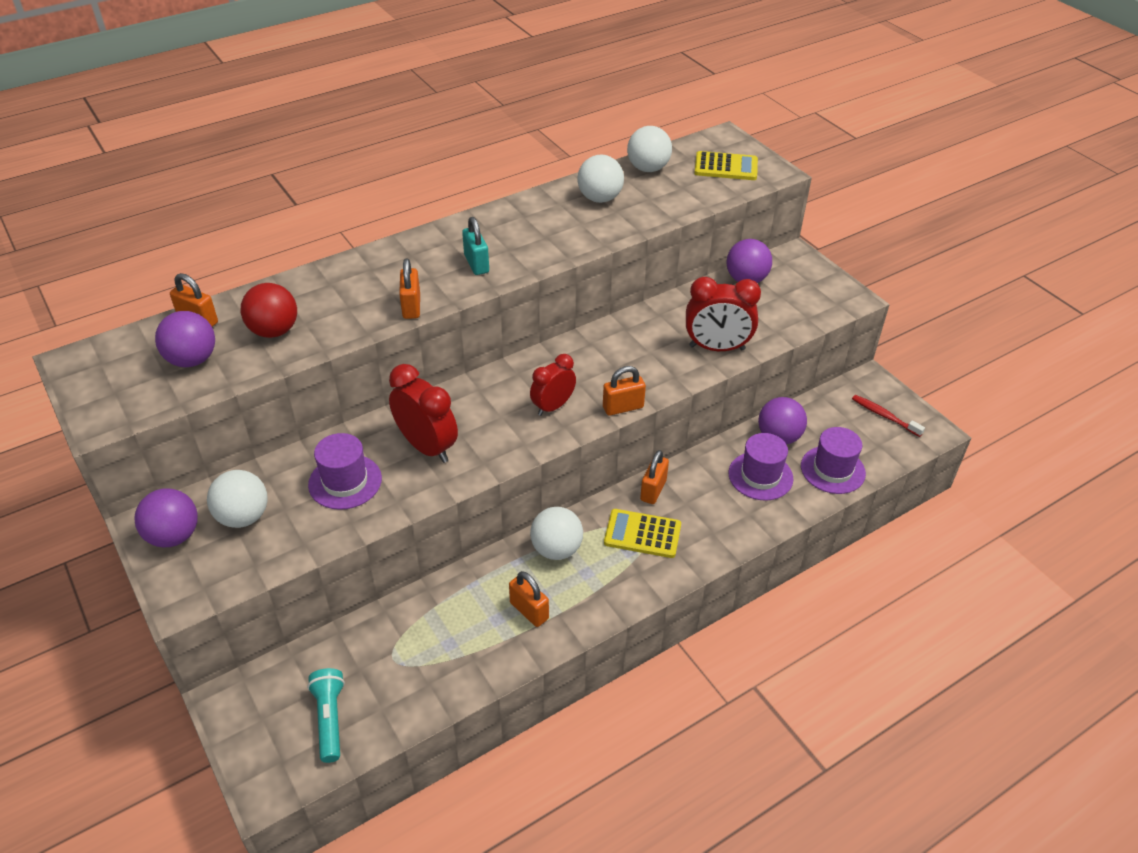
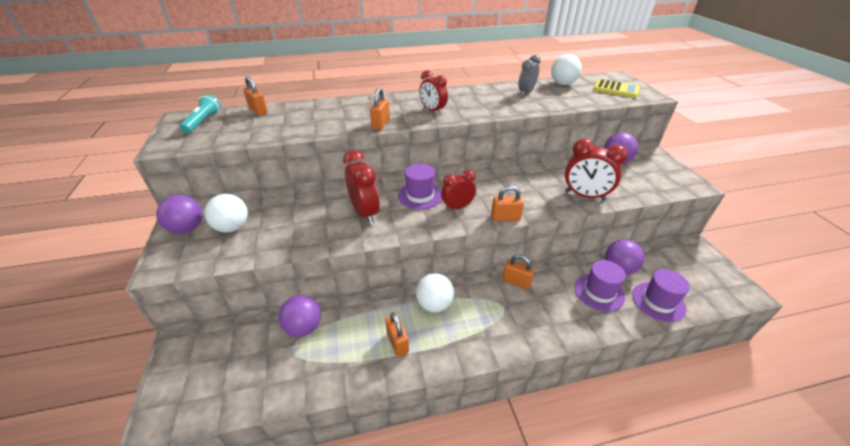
camera: 20 degrees right, 5 degrees down
(192, 360) = (239, 127): purple ball -> purple ball (304, 327)
(274, 331) = (294, 122): red ball -> none
(330, 719) = (227, 380): turquoise flashlight -> turquoise flashlight (203, 122)
(345, 481) = (304, 221): purple hat -> purple hat (420, 195)
(476, 264) = (433, 110): turquoise padlock -> red clock
(599, 198) = (526, 92): white ball -> grey clock
(642, 534) = (499, 310): yellow calculator -> none
(653, 490) = (516, 282): orange padlock -> orange padlock turned 75 degrees clockwise
(884, 416) = (706, 273): red toothbrush -> none

